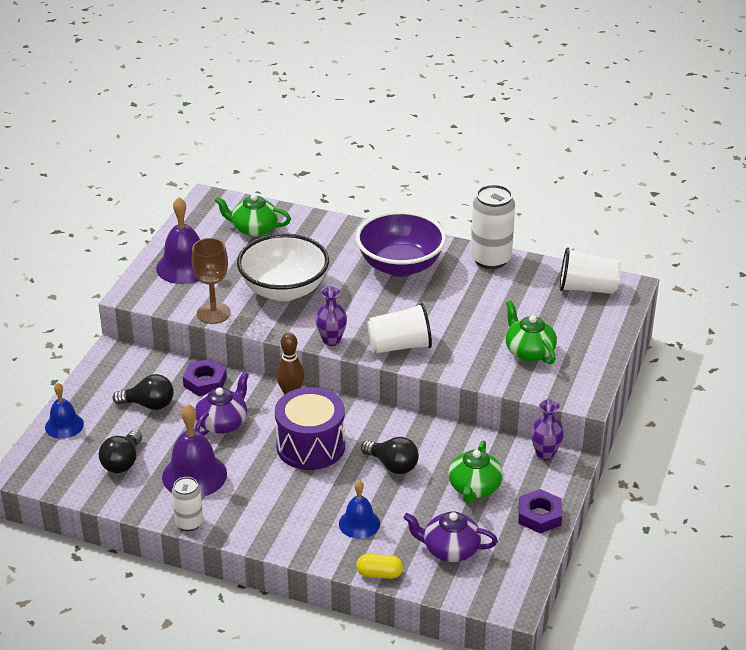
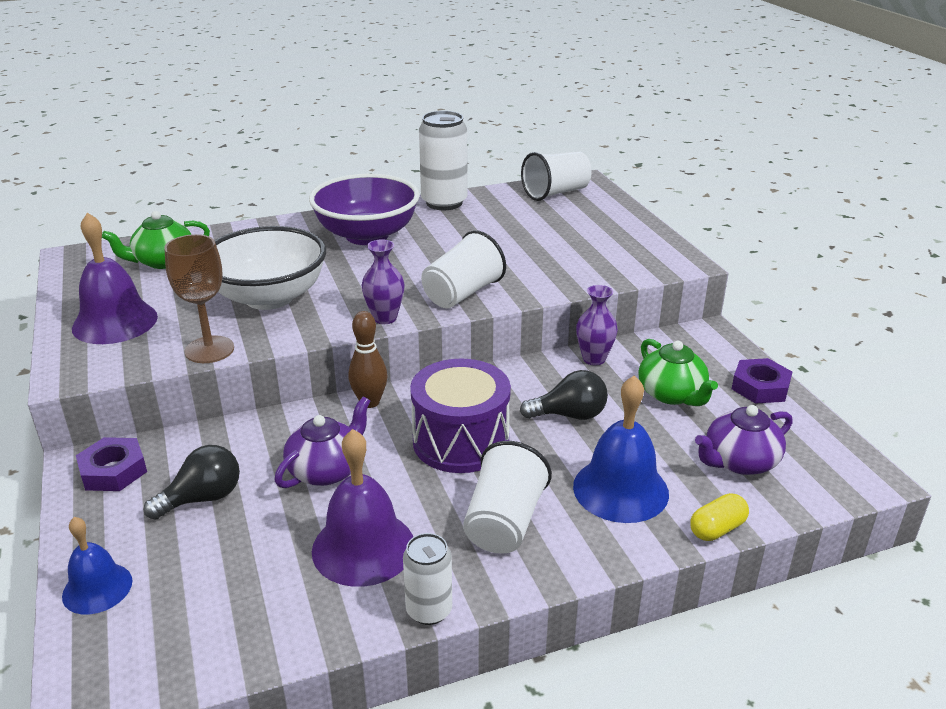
camera: 40 degrees left, 5 degrees down
(122, 462) = (243, 587): black light bulb -> none
(205, 382) = (250, 438): purple nut -> purple nut (113, 471)
(223, 423) = (326, 470): purple teapot -> purple teapot turned 45 degrees clockwise
(275, 504) = (504, 522): none -> white cup
(359, 523) = (620, 489): blue bell -> blue bell, size x1.62
(529, 351) = (583, 250): green teapot -> none
(545, 454) = (683, 336): purple vase -> purple vase (594, 359)

